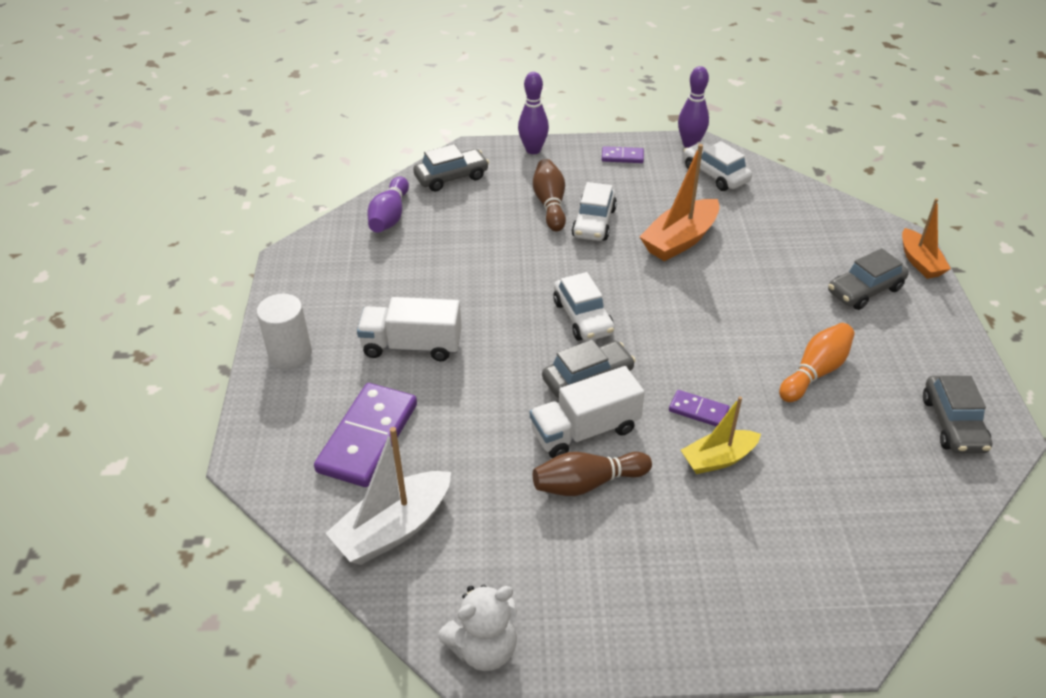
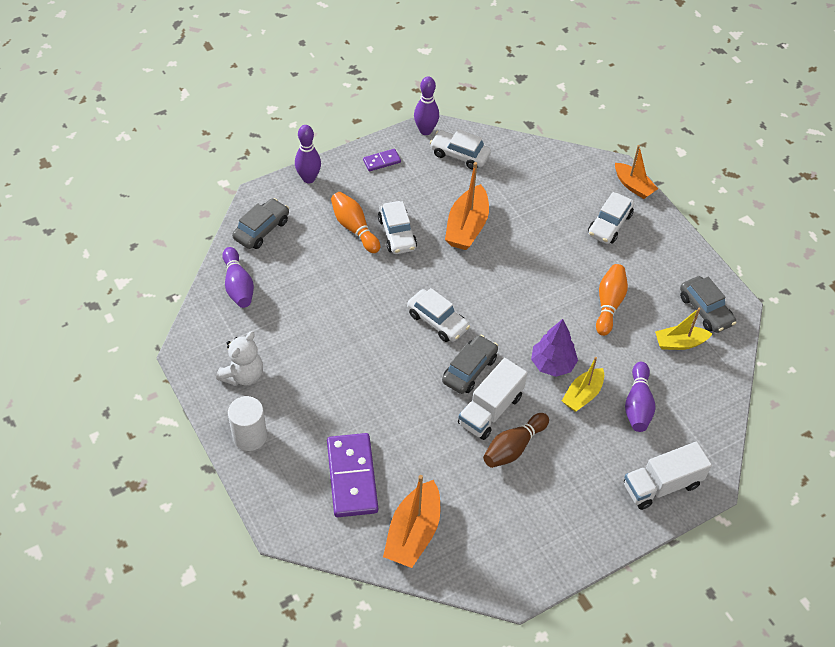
camera: 30 degrees left, 10 degrees up
(393, 529) = (413, 533): white boat -> orange boat
(412, 346) = (333, 393): white truck -> white truck (662, 485)
(483, 648) = (517, 582): white teddy bear -> white teddy bear (243, 375)
(550, 204) = (354, 228): brown bowling pin -> orange bowling pin
(698, 410) = (552, 364): purple domino -> purple tree
(790, 499) = (638, 405): none -> purple bowling pin
(865, 290) = (609, 224): grey car -> white car
(893, 448) = (679, 343): none -> yellow boat

